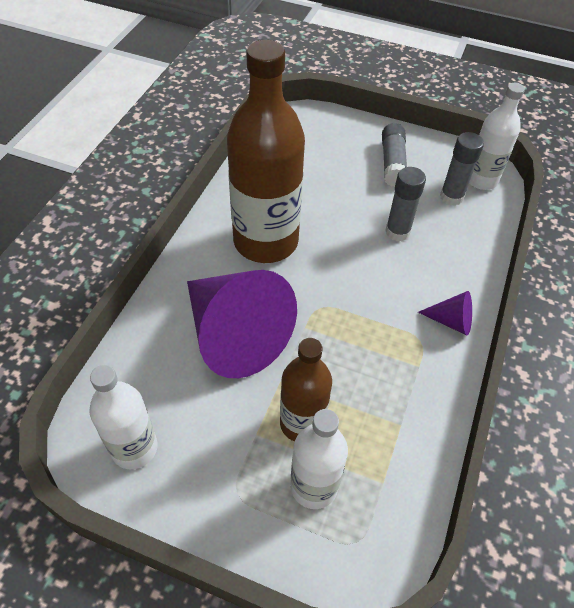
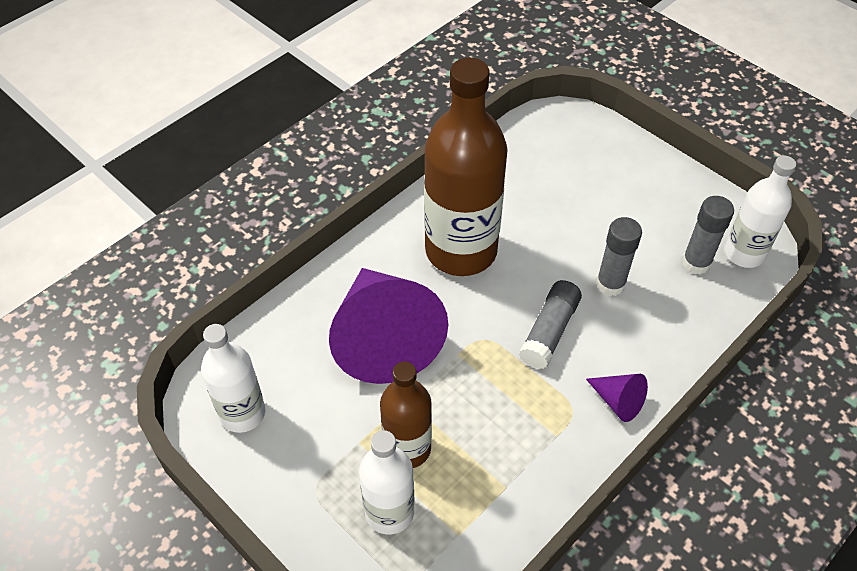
camera: 25 degrees right, 0 degrees up
(392, 163) = (647, 202): grey glue stick -> grey glue stick (549, 331)

